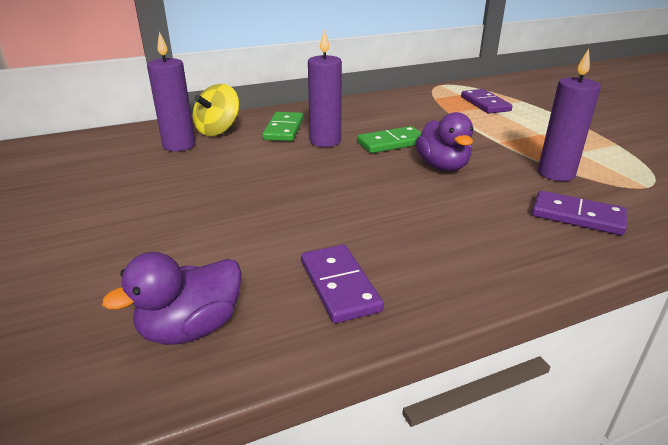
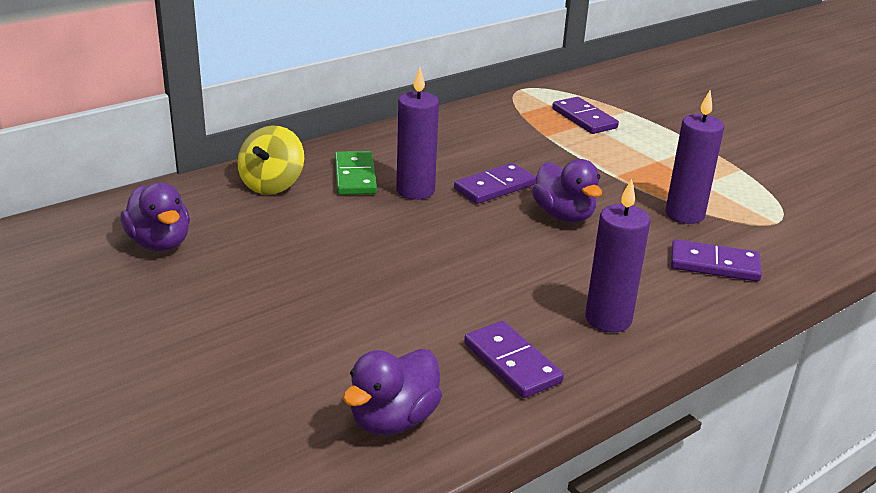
camera: 15 degrees left, 0 degrees up
(107, 161) = (160, 243): none -> purple duck
(179, 145) = (236, 211): purple candle -> purple candle (608, 319)
(391, 143) = (494, 187): green domino -> purple domino

